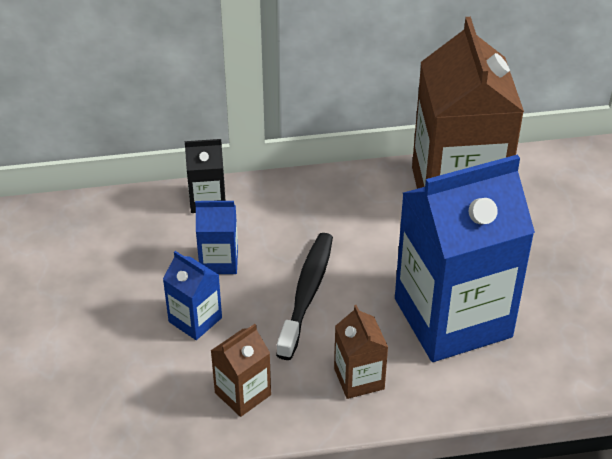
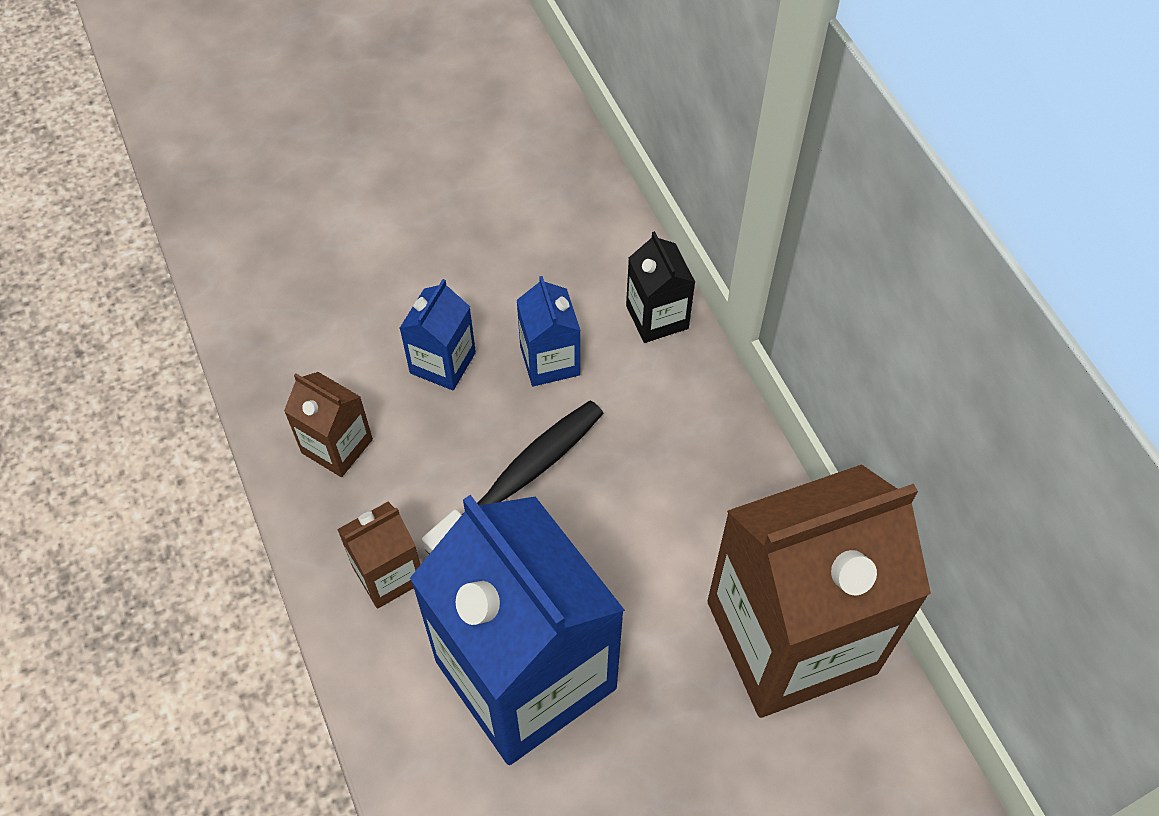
camera: 75 degrees right, 15 degrees up
(307, 293) = (521, 477): black toothbrush -> black toothbrush turned 45 degrees counterclockwise

